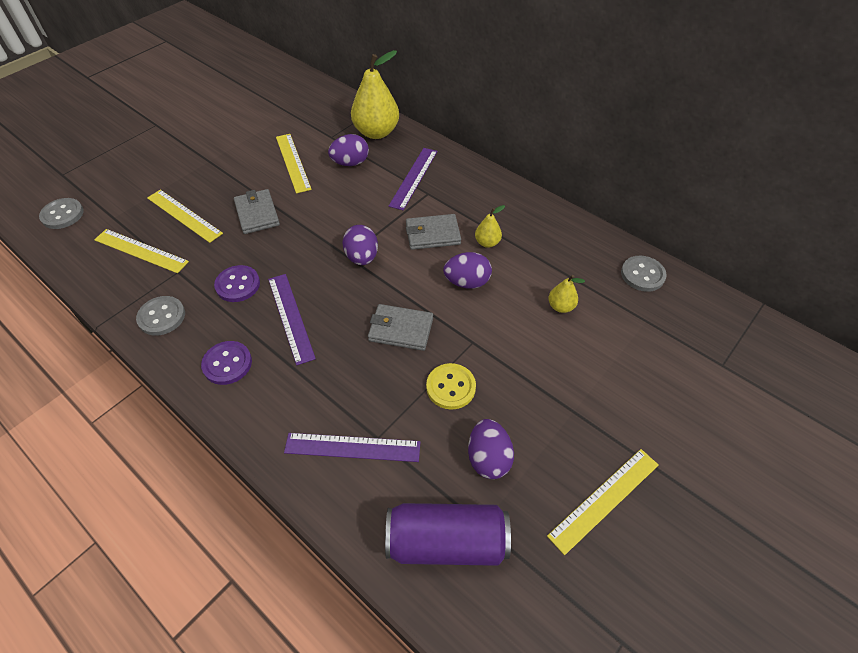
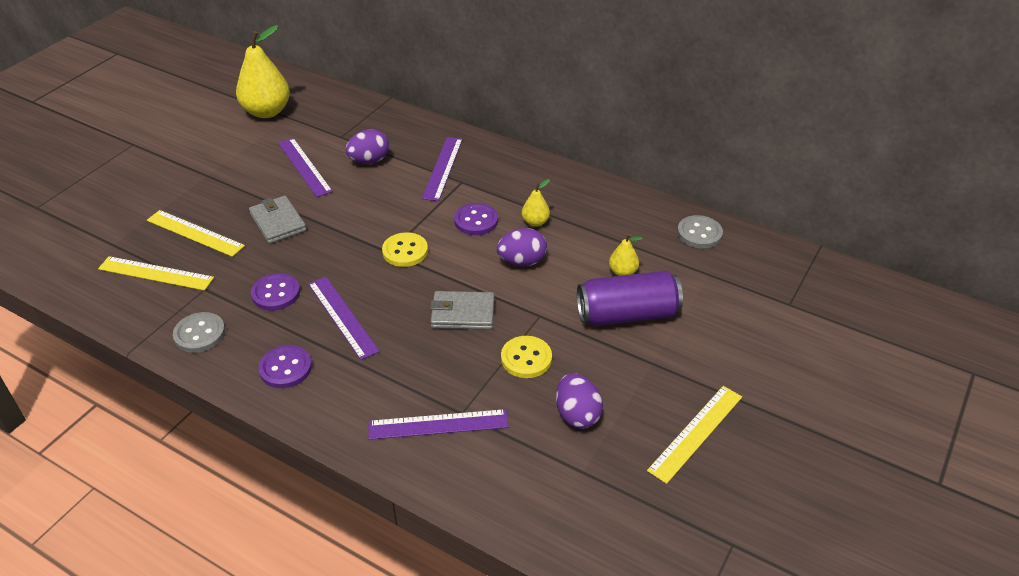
camera: 10 degrees left, 10 degrees down
(62, 215) = (51, 248): grey button -> none
(293, 162) = (304, 167): yellow ruler -> purple ruler
(362, 257) = (405, 251): purple egg -> yellow button
(376, 132) = (391, 127): yellow pear -> yellow pear (267, 111)
(433, 234) = (476, 221): grey wallet -> purple button
(446, 542) = (551, 490): purple can -> purple can (627, 314)

